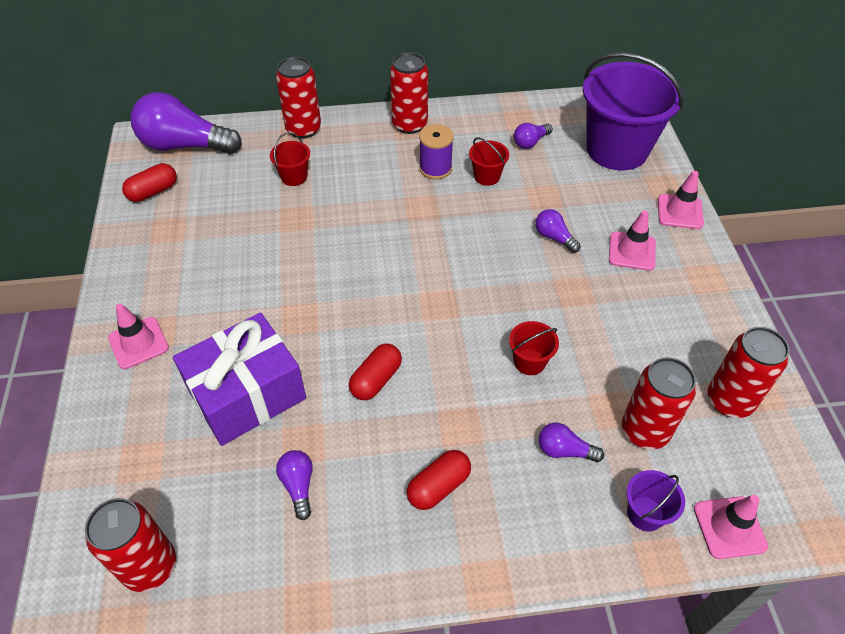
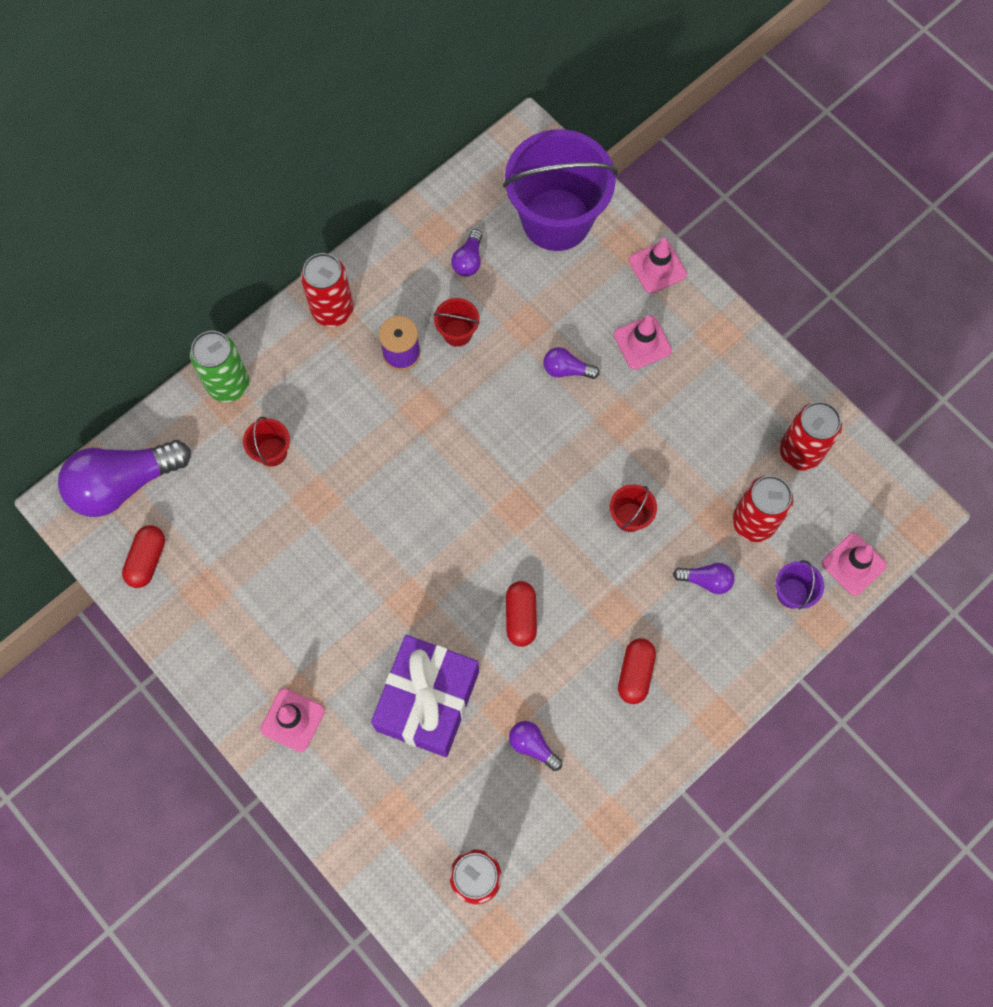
camera: 35 degrees left, 20 degrees up
(303, 129) = (228, 384): red can -> green can
(564, 450) = (706, 580): purple light bulb -> purple light bulb turned 150 degrees counterclockwise

